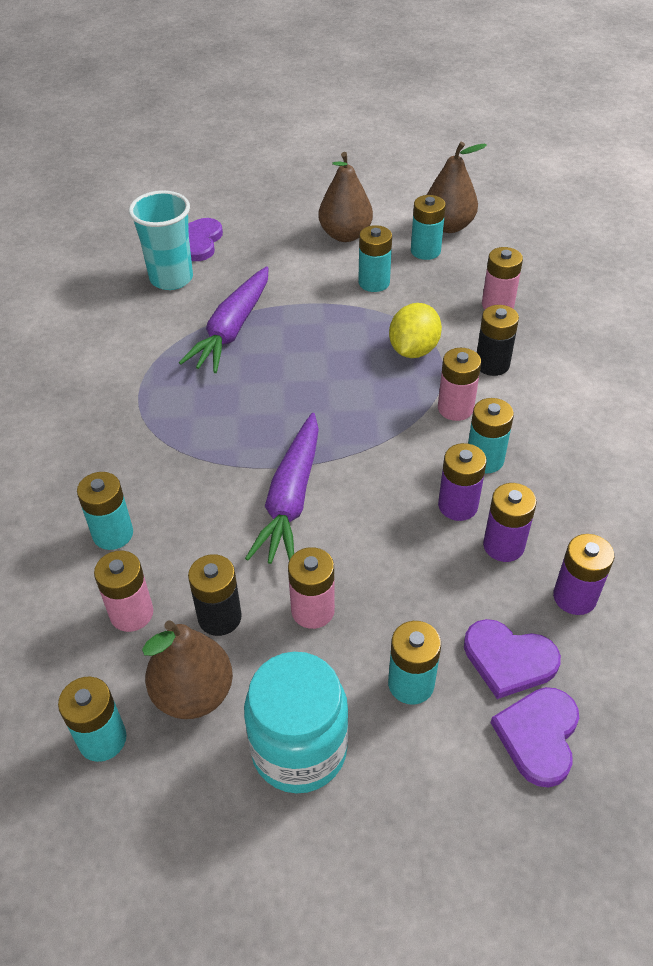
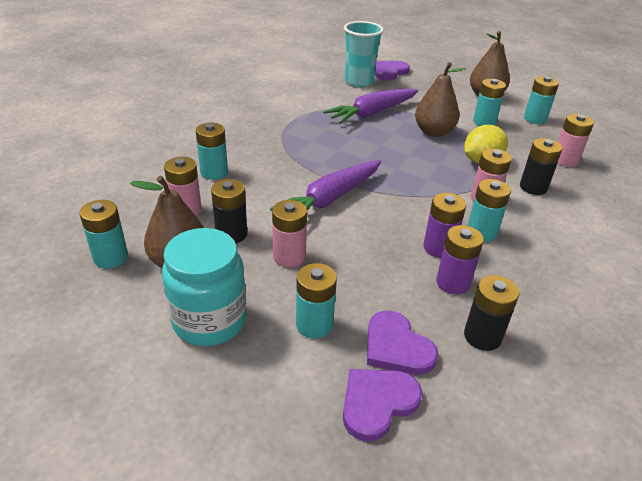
camera: 30 degrees right, 10 degrees down
(448, 226) = (563, 113): brown pear -> brown pear (433, 132)
(574, 597) = (482, 336): purple battery -> black battery

